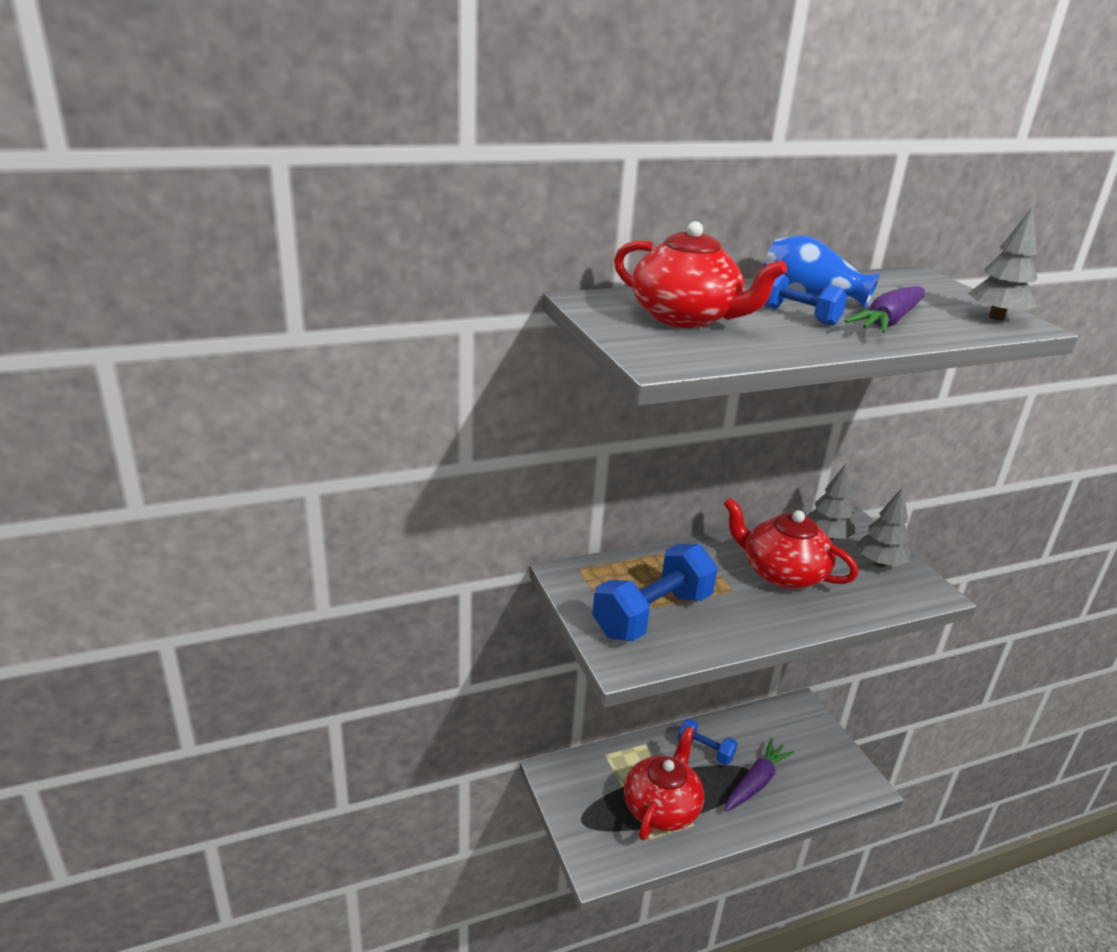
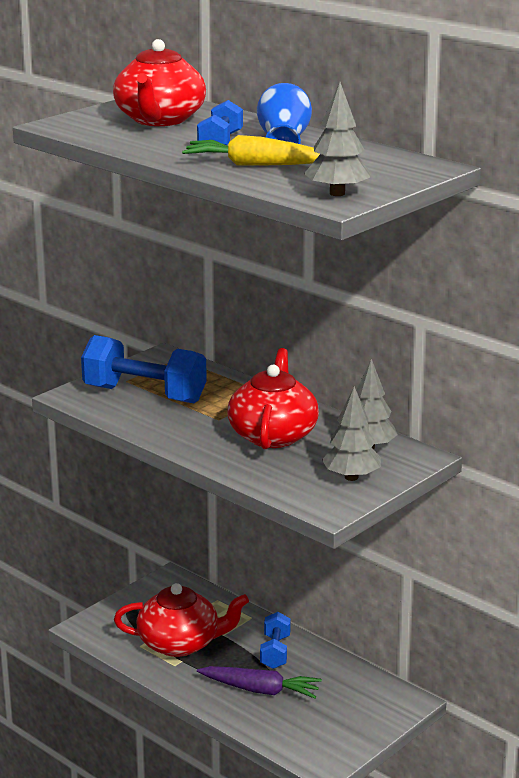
camera: 65 degrees right, 5 degrees down
(888, 322) = (255, 165): purple carrot -> yellow carrot

